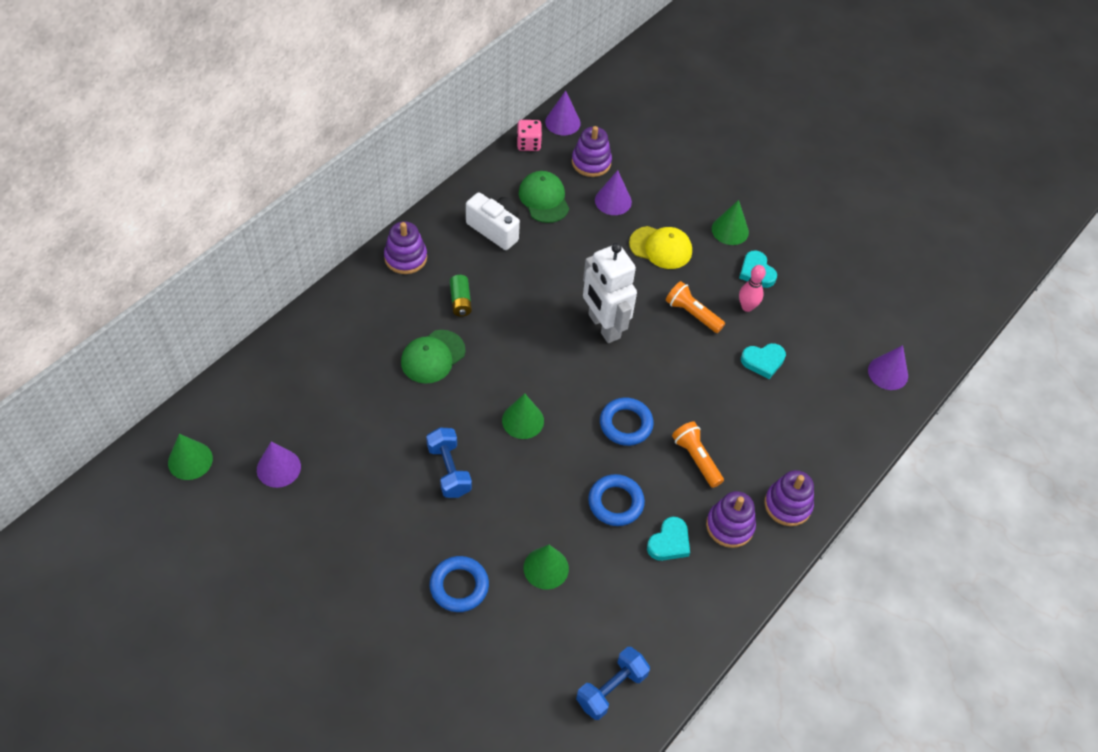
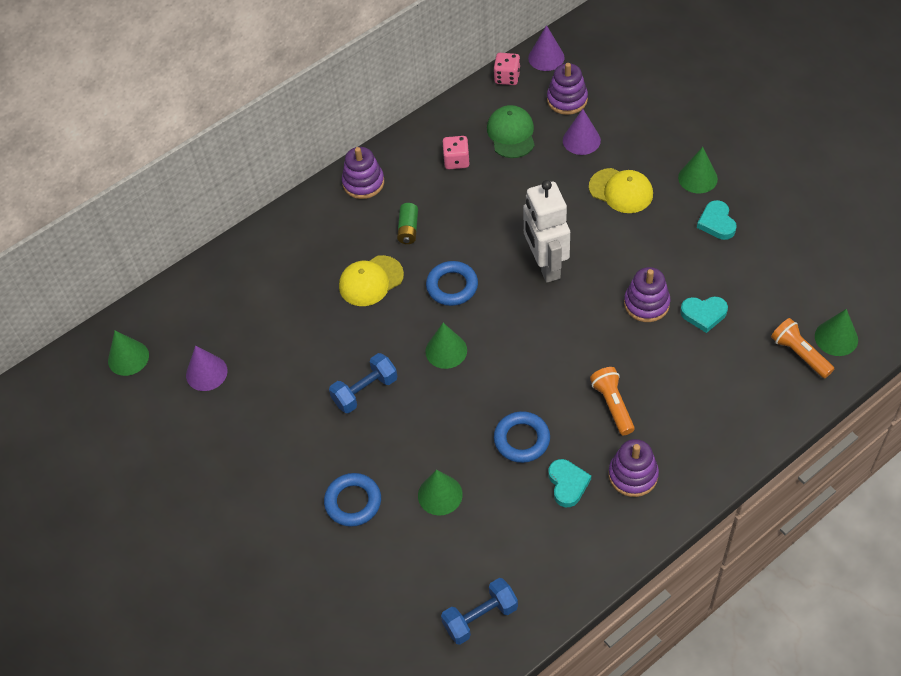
camera: 20 degrees right, 0 degrees up
(433, 357) = (371, 281): green cap -> yellow cap
(449, 470) = (365, 391): blue dumbbell -> blue dumbbell turned 60 degrees clockwise
(495, 229) = (456, 161): white camera -> pink dice
(626, 424) = (548, 364): blue ring -> blue ring (452, 286)
(669, 542) = (567, 484): turquoise heart -> turquoise heart turned 60 degrees counterclockwise
(692, 314) = (639, 260): orange flashlight -> orange flashlight (799, 354)
(747, 307) = (699, 257): pink bowling pin -> none
(787, 505) = (698, 461): purple stacking toy -> purple stacking toy (646, 304)
(888, 373) = (836, 338): purple cone -> green cone

